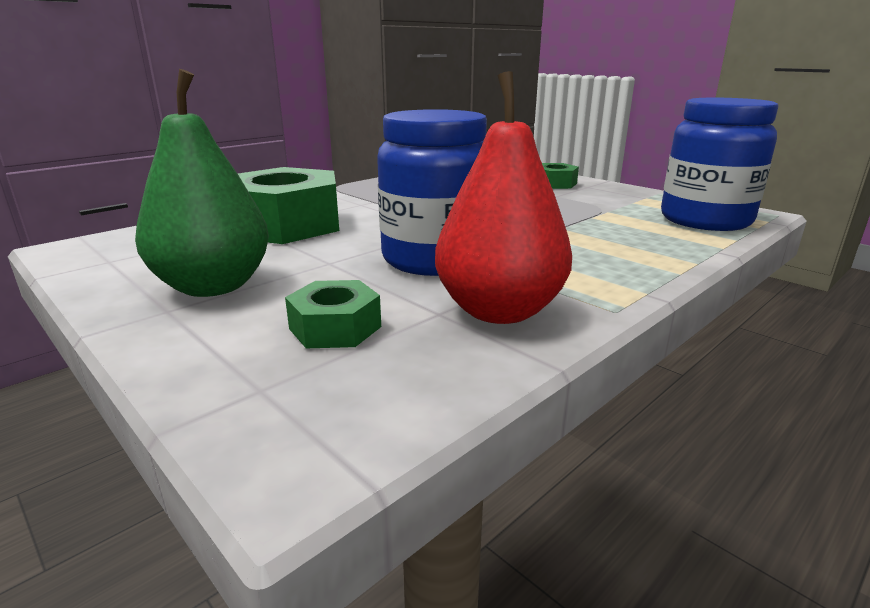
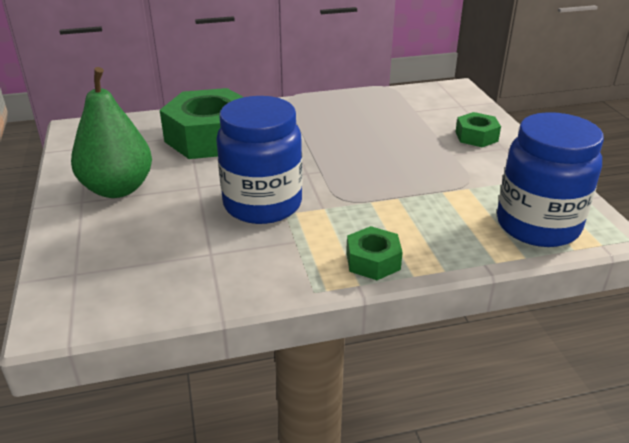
camera: 30 degrees right, 10 degrees up
(335, 327) = (145, 245): green nut -> green nut (373, 261)
(499, 311) = (244, 265): red pear -> none

